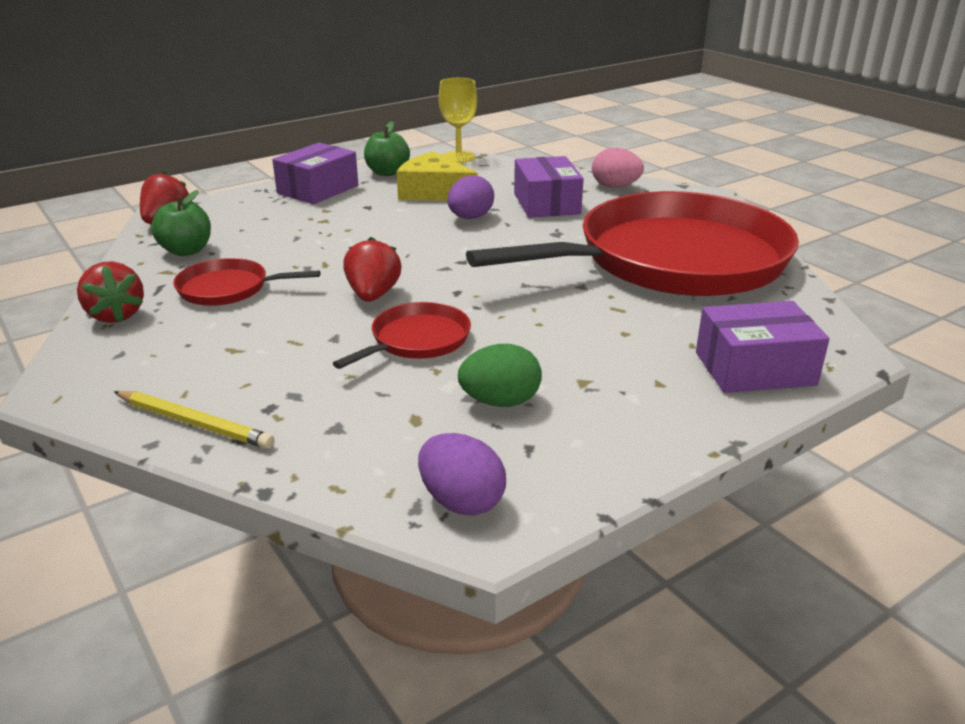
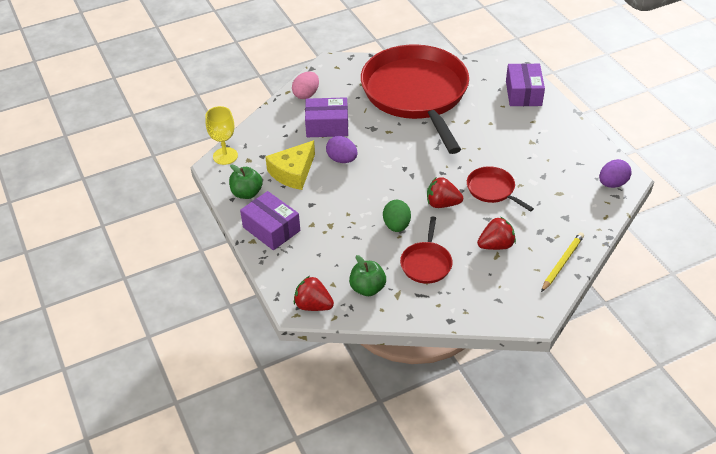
camera: 80 degrees left, 15 degrees up
(116, 315) = (454, 309): red strawberry -> red strawberry (496, 245)
(500, 402) = (546, 167): green egg -> green egg (396, 226)

